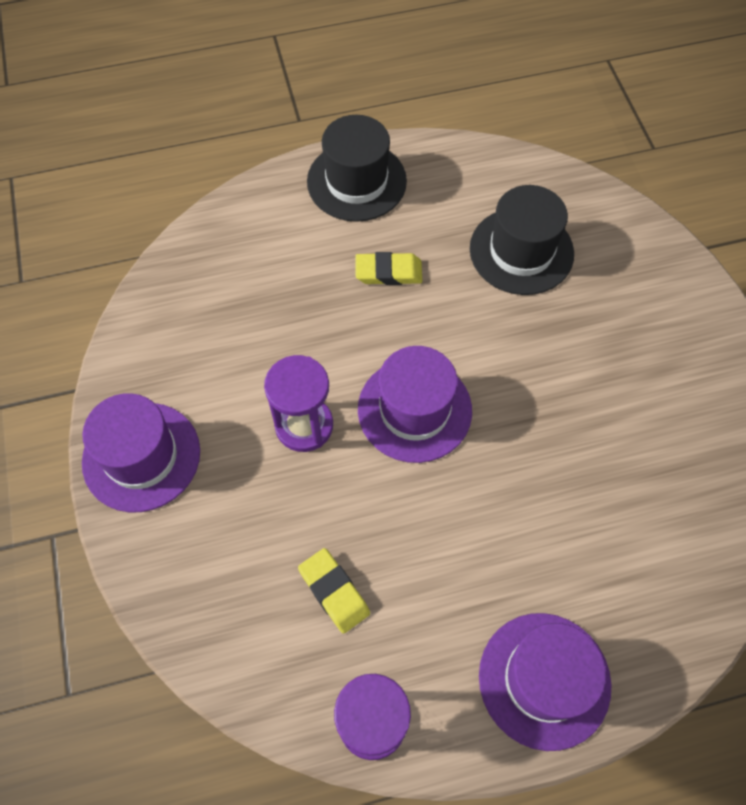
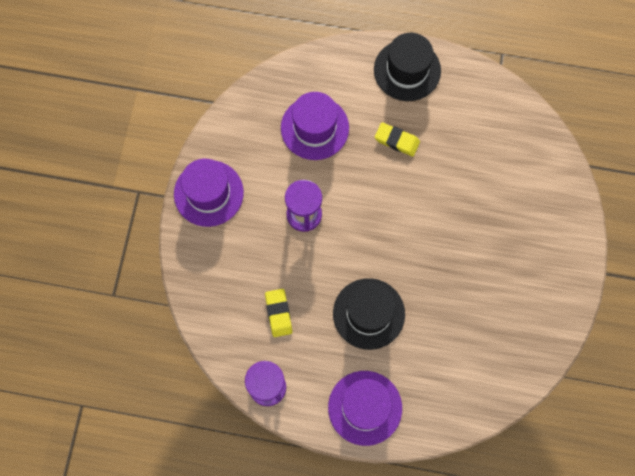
camera: 25 degrees right, 10 degrees up
(414, 410) = (370, 233): purple hat -> purple hat (314, 128)
(521, 251) = (484, 161): black hat -> black hat (368, 313)

